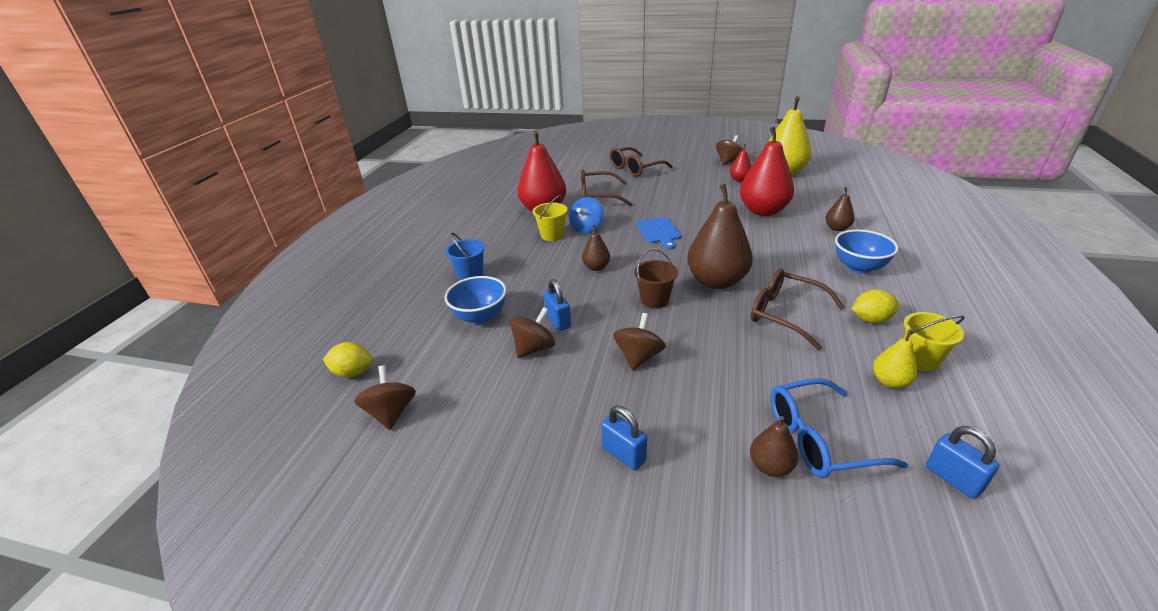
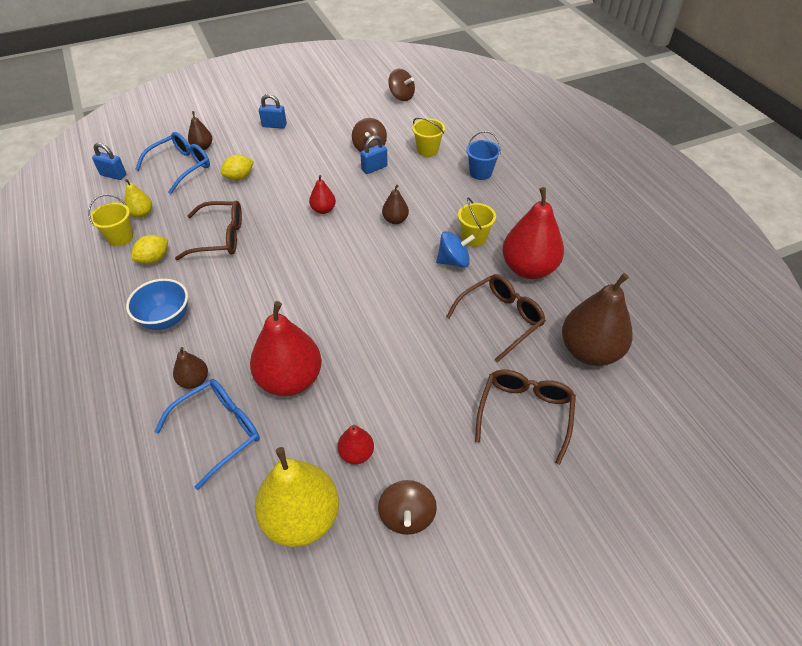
camera: 140 degrees right, 15 degrees up
(353, 372) = (449, 100): yellow lemon -> yellow lemon (239, 177)
(480, 317) = (427, 150): blue bowl -> yellow bucket
(558, 321) = (374, 168): blue padlock -> blue padlock turned 60 degrees counterclockwise
(586, 228) = (453, 261): blue spinning top -> blue spinning top turned 90 degrees clockwise
(638, 357) = (302, 168): brown spinning top -> none
(654, 300) = (323, 210): brown bucket -> red pear
(659, 232) = (380, 288): blue cutting board -> none
(716, 281) = (287, 247): brown pear -> brown pear (589, 351)
(822, 205) = (219, 431): none -> blue glasses

